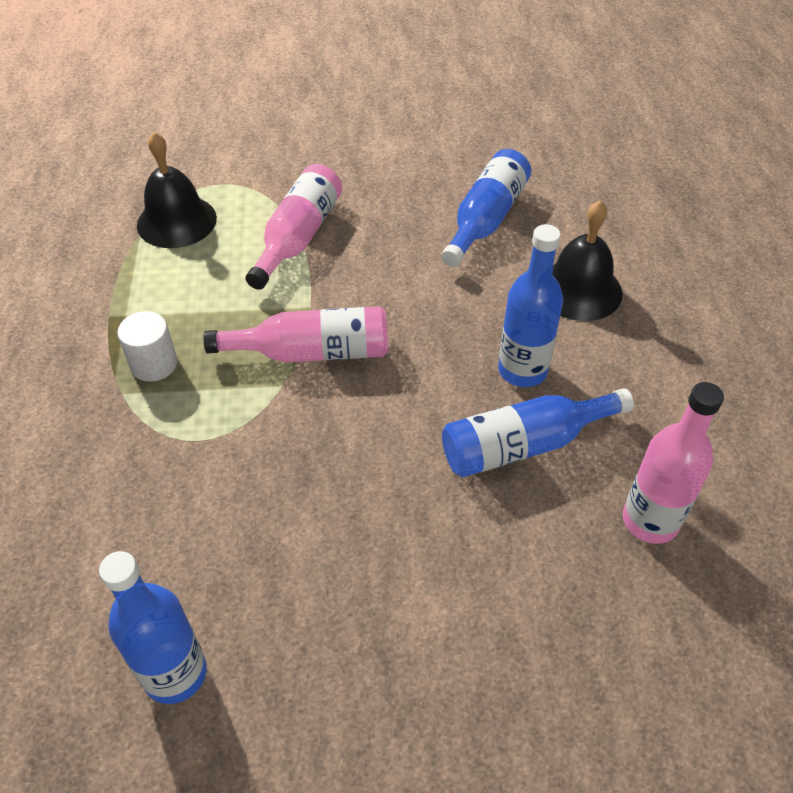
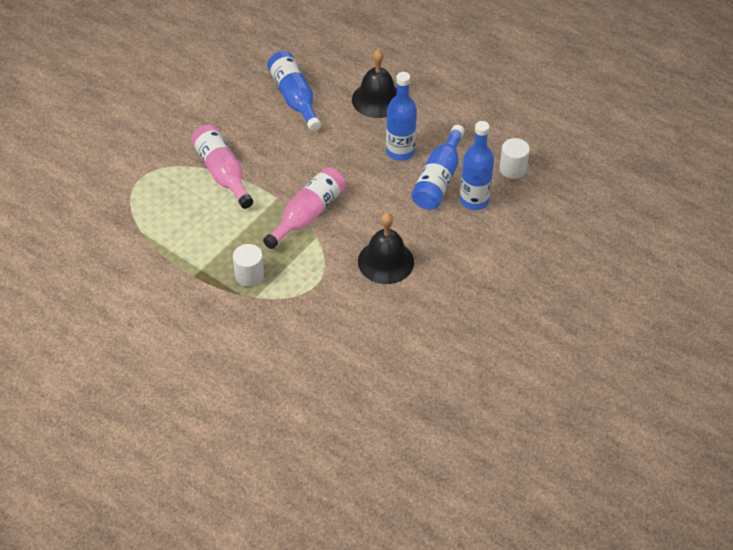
camera: 50 degrees left, 0 degrees up
(175, 673) = (430, 354): blue bottle -> blue bottle (474, 200)
(176, 221) = (150, 212): black bell -> black bell (385, 261)
(650, 520) = (512, 169): pink bottle -> white cylinder

